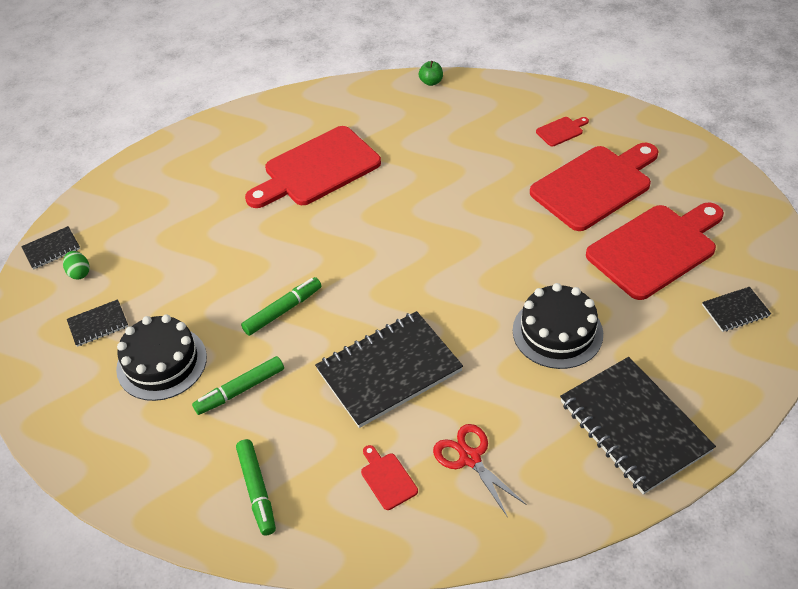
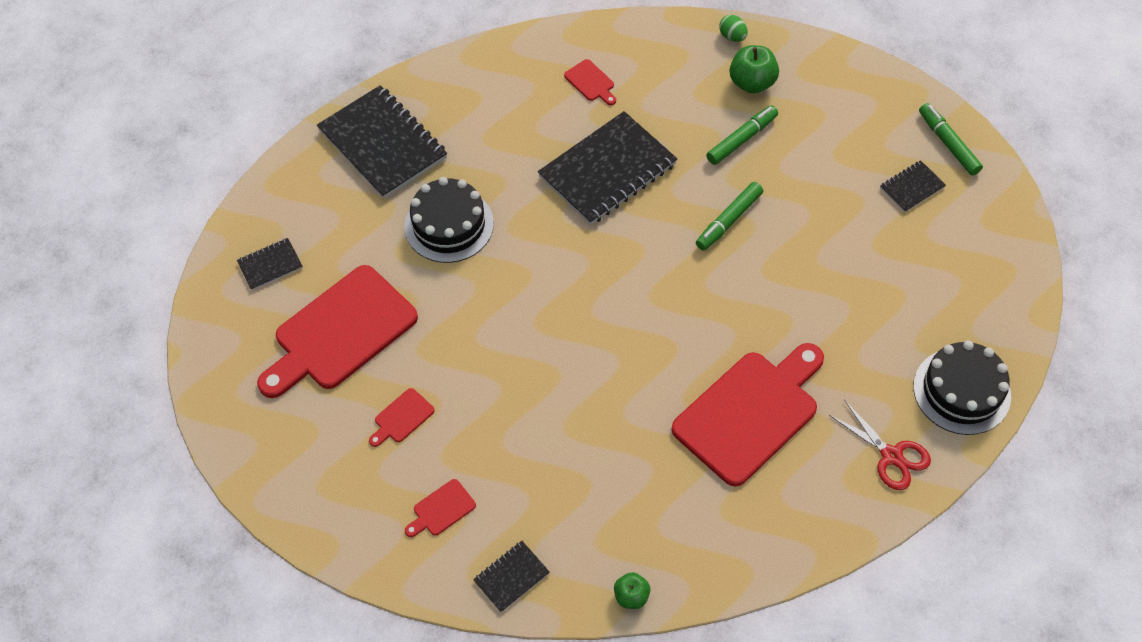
camera: 170 degrees right, 10 degrees up
(51, 249) = (1016, 268): black notebook -> black notebook (511, 577)
(79, 273) = (966, 242): green egg -> green egg (732, 37)
(161, 363) = (827, 156): black cake -> black cake (961, 391)
(203, 456) = (752, 83): none -> green apple
(257, 490) = (696, 63): green marker -> green marker (948, 144)
(469, 458) = (524, 105): red scissors -> red scissors (892, 456)
(595, 185) = (402, 417): red cutting board -> red cutting board, size x0.41

